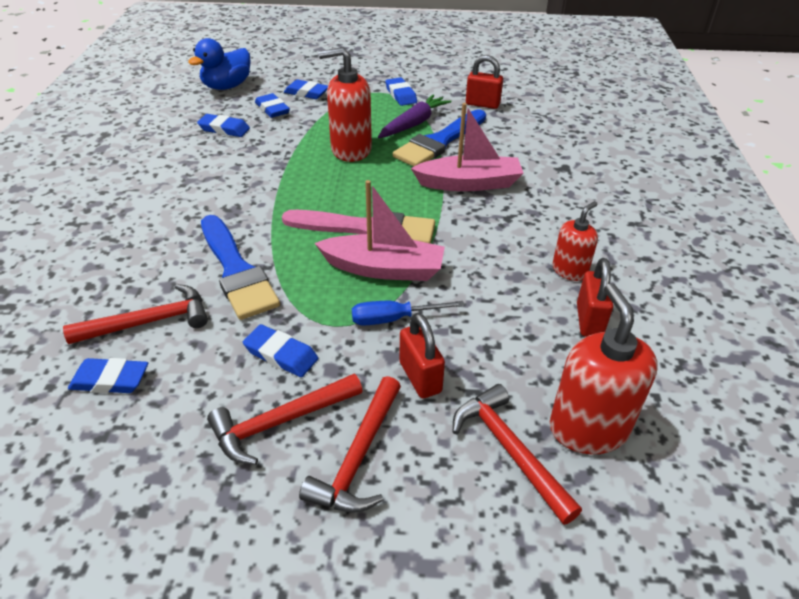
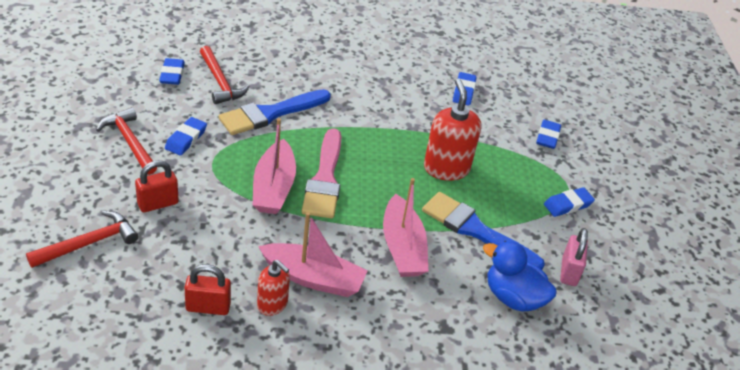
camera: 80 degrees right, 0 degrees up
(227, 86) = (542, 86): blue duck -> blue duck (513, 297)
(272, 109) = (508, 117): blue eraser -> none
(358, 457) = (97, 174): red hammer -> none
(394, 319) = (216, 192): blue screwdriver -> none
(414, 124) = (507, 213): purple carrot -> none
(482, 104) = (569, 272): red padlock -> pink padlock
(524, 241) = (313, 278): none -> pink boat
(588, 428) = (99, 287): red soap dispenser -> none

